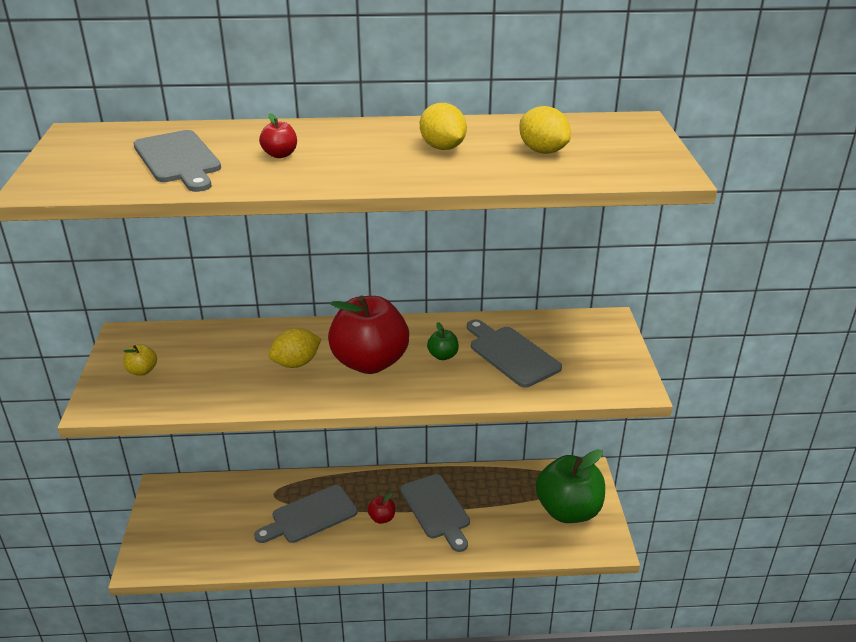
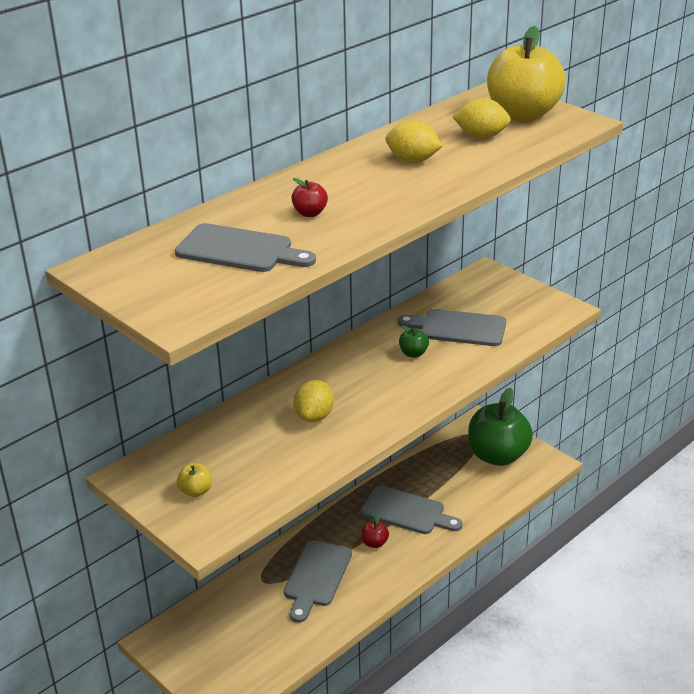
camera: 40 degrees left, 0 degrees up
(370, 362) = (369, 386): red apple -> none
(622, 147) = (523, 114): none -> yellow apple

